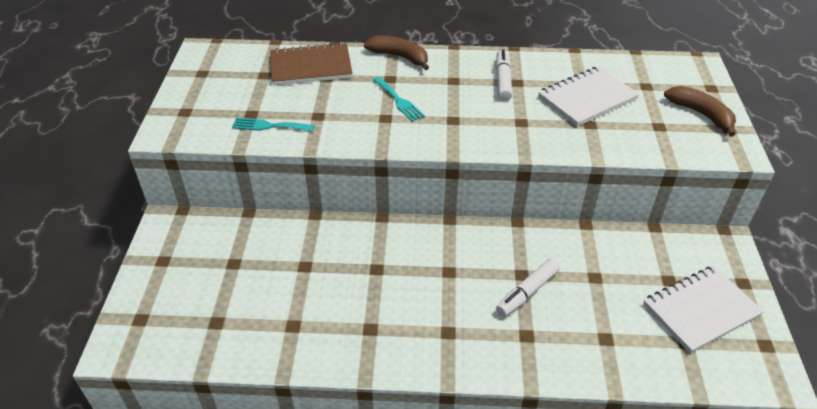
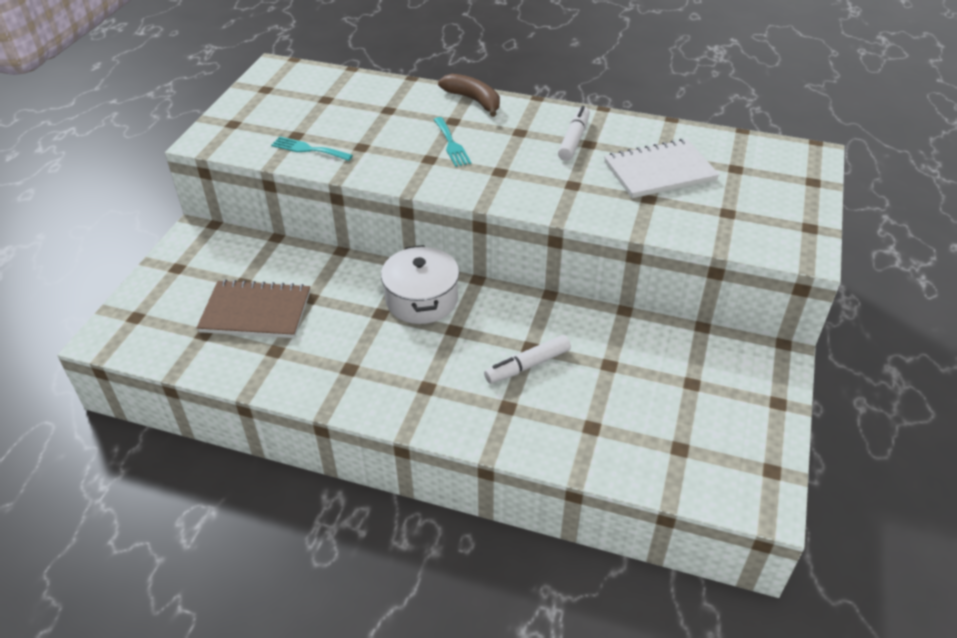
camera: 15 degrees right, 0 degrees up
(311, 67) = (376, 98): brown notebook -> brown notebook (256, 312)
(408, 248) = (422, 299): none -> white pot
(701, 114) = (784, 207): brown banana -> none
(701, 310) = (713, 421): white notebook -> none

